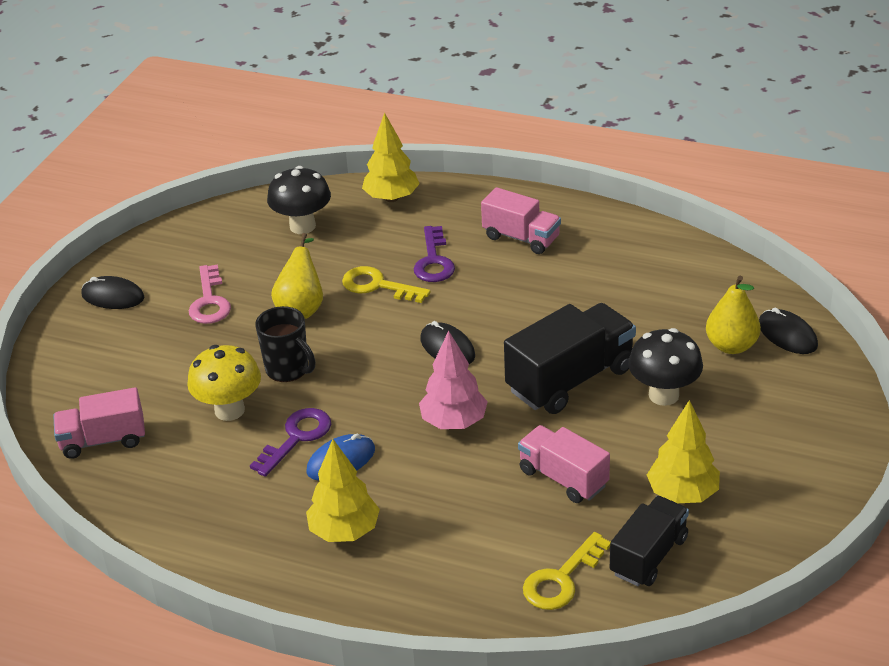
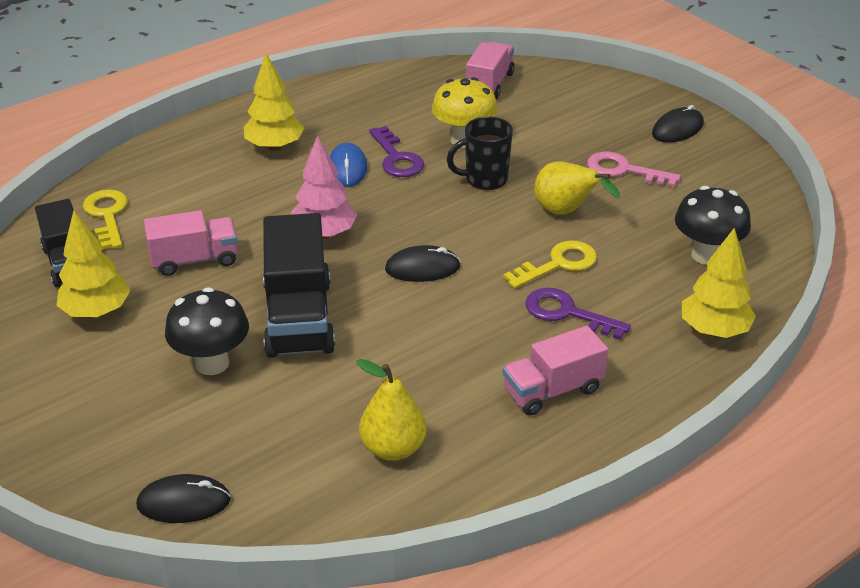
camera: 120 degrees right, 0 degrees up
(731, 346) = (218, 448): yellow pear -> yellow pear (393, 448)

